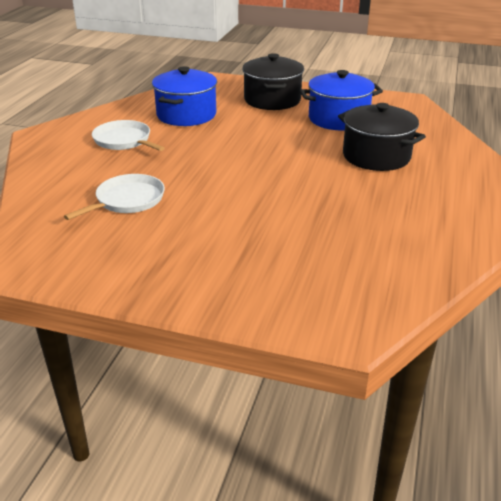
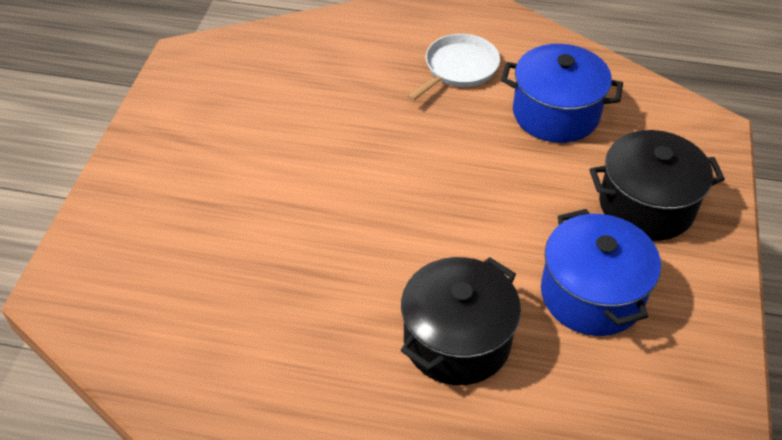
camera: 85 degrees right, 15 degrees up
(127, 200) = (308, 96): white pan -> none

